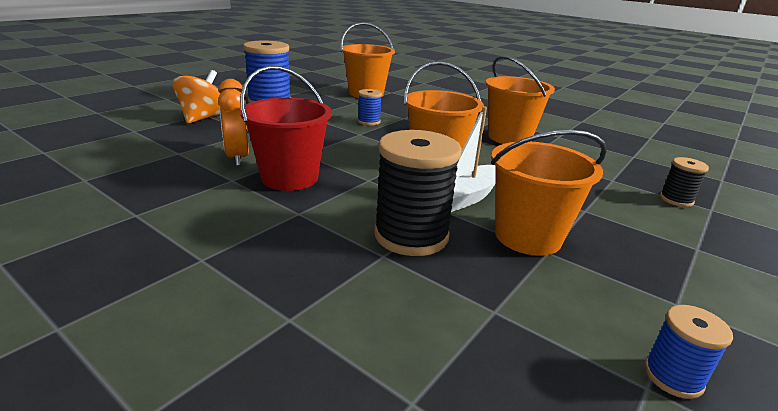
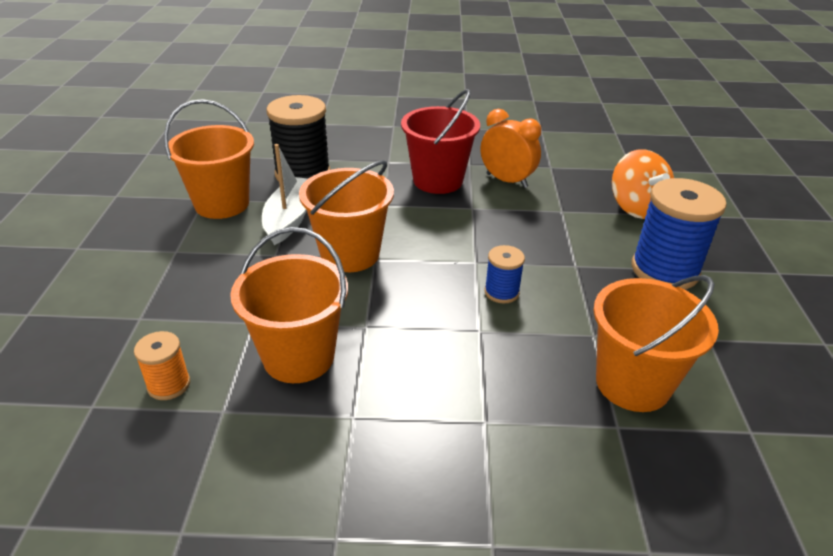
camera: 145 degrees right, 10 degrees up
(588, 150) = (169, 385): none -> orange spool
(673, 377) = (133, 160): blue spool -> none
(676, 200) = (65, 312): black spool -> none

